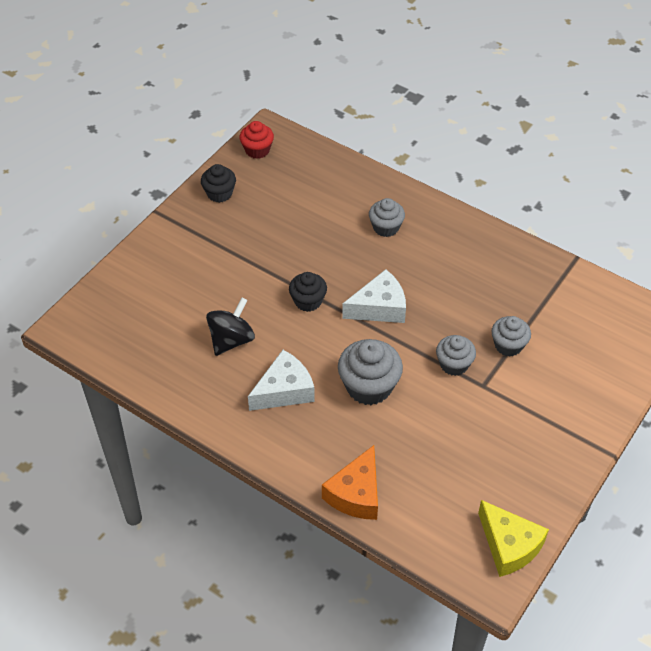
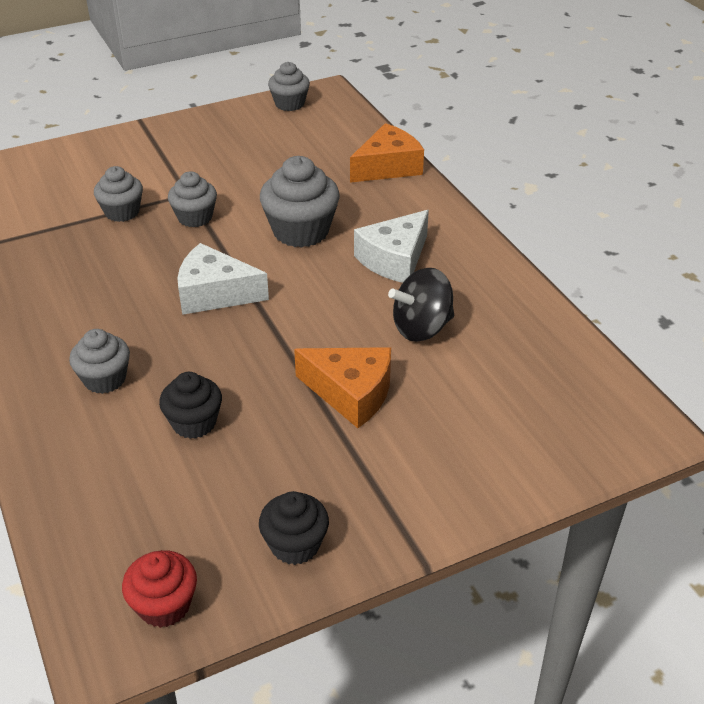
camera: 150 degrees left, 10 degrees down
(245, 277) = (351, 393): none -> orange cheese
(284, 390) = (394, 259): white cheese -> white cheese turned 45 degrees counterclockwise
(308, 301) = (292, 333): black cupcake -> black cupcake (194, 423)
(509, 545) = (289, 104): yellow cheese -> grey cupcake

